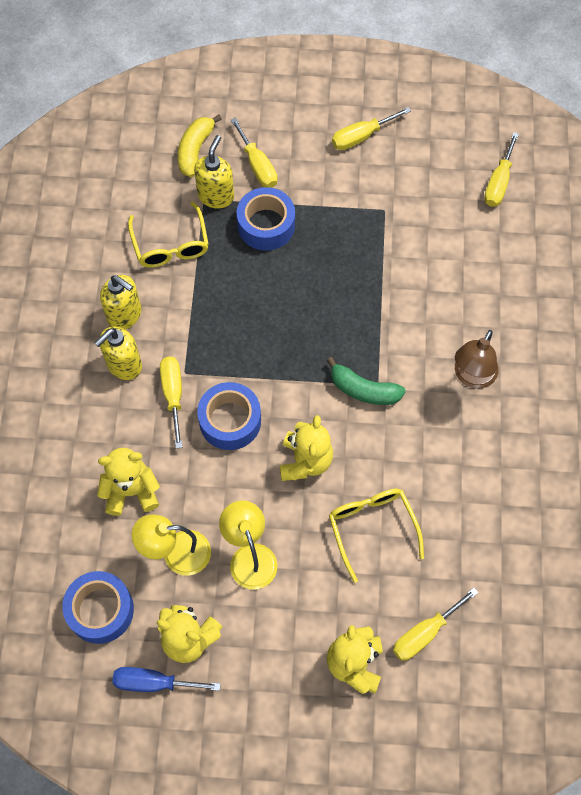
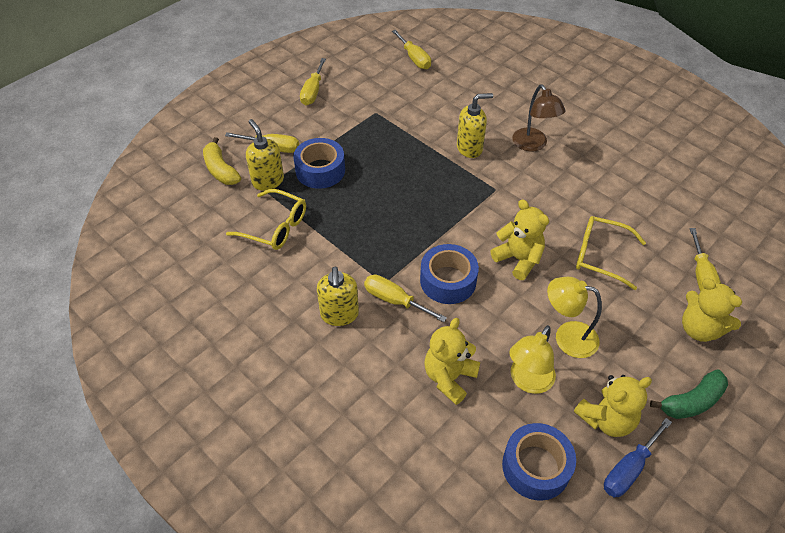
camera: 50 degrees left, 15 degrees down
(125, 315) = (300, 288): yellow soap dispenser -> yellow soap dispenser (470, 148)
(363, 390) = (493, 198): green banana -> green banana (691, 402)

